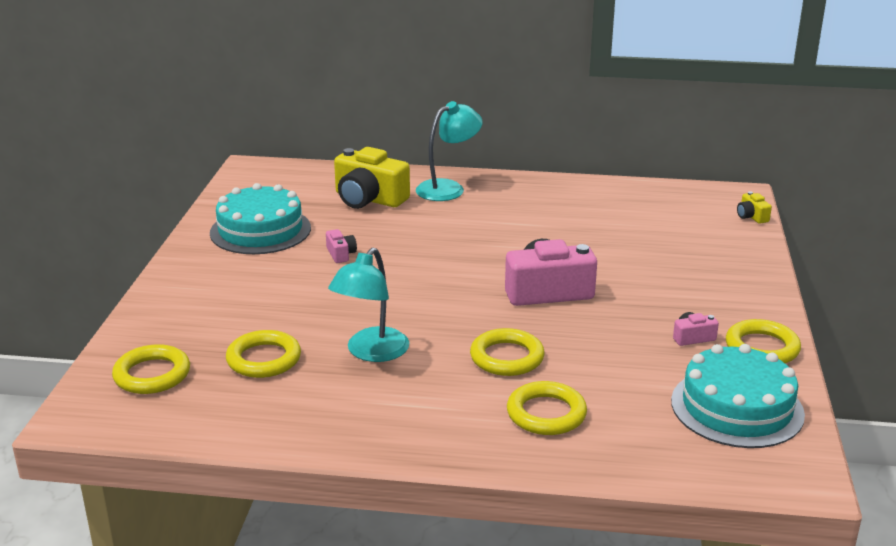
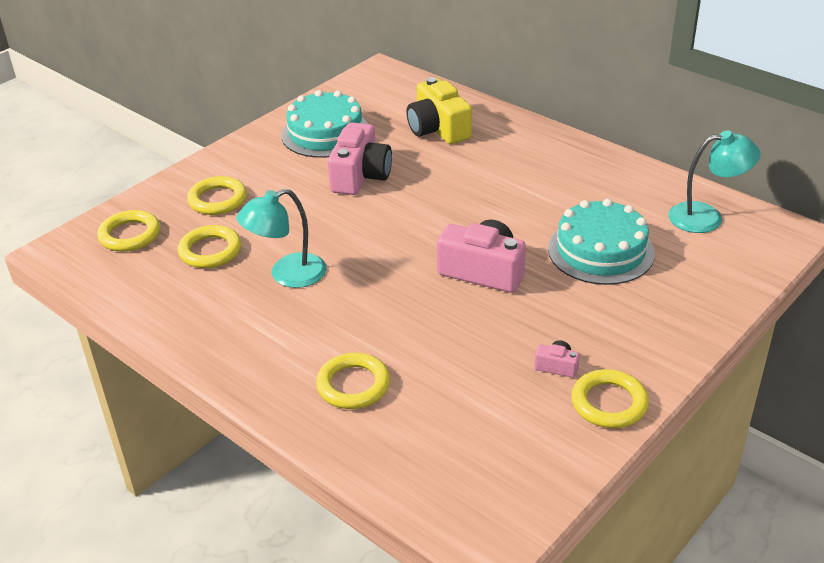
camera: 35 degrees right, 10 degrees up
(341, 254) = (360, 176): pink camera -> pink camera, size x2.22
(448, 188) = (515, 138): turquoise lamp -> turquoise lamp (706, 217)
(507, 357) = (380, 321): yellow ring -> yellow ring (218, 200)
(737, 407) = (514, 451): turquoise cake -> turquoise cake (601, 251)
(751, 216) = (771, 261): yellow camera -> none

